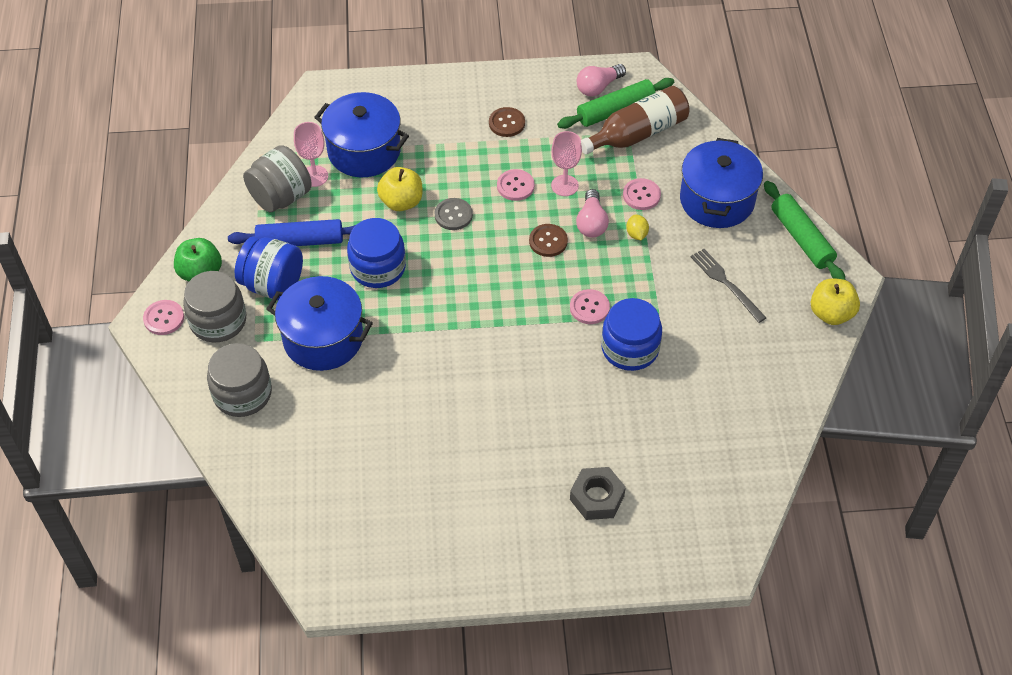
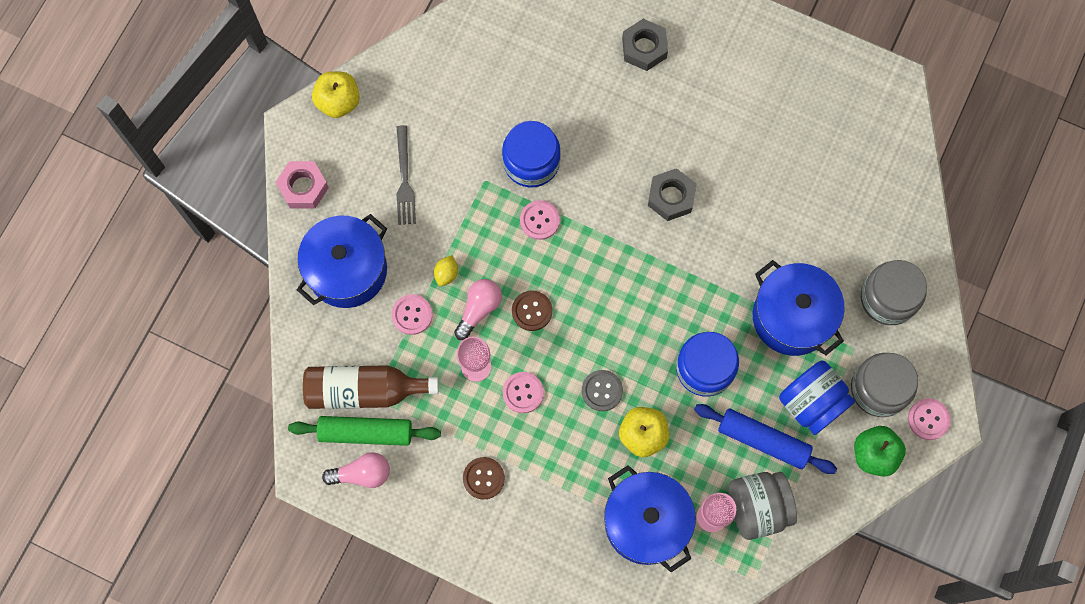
camera: 150 degrees left, 20 degrees up
(487, 380) = (671, 197): none -> grey nut
(801, 238) = (303, 187): green rolling pin -> pink nut

